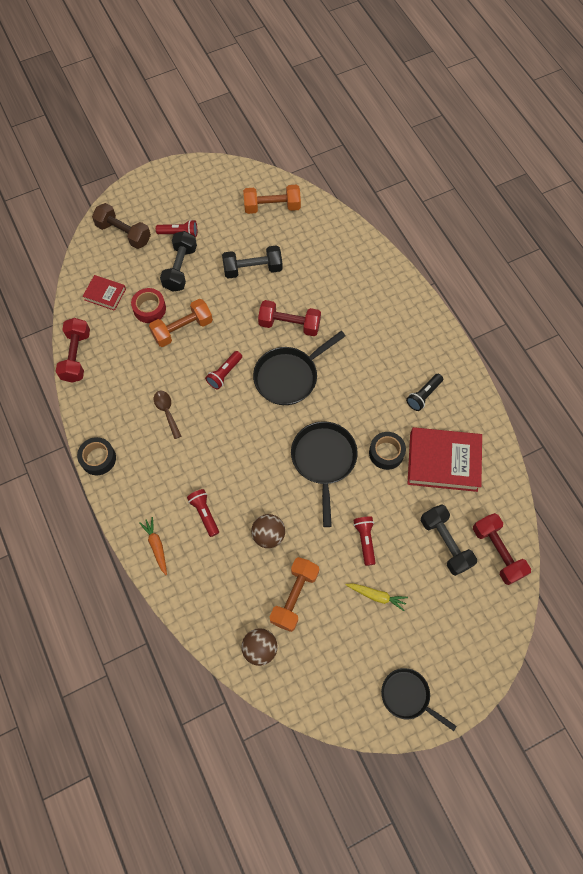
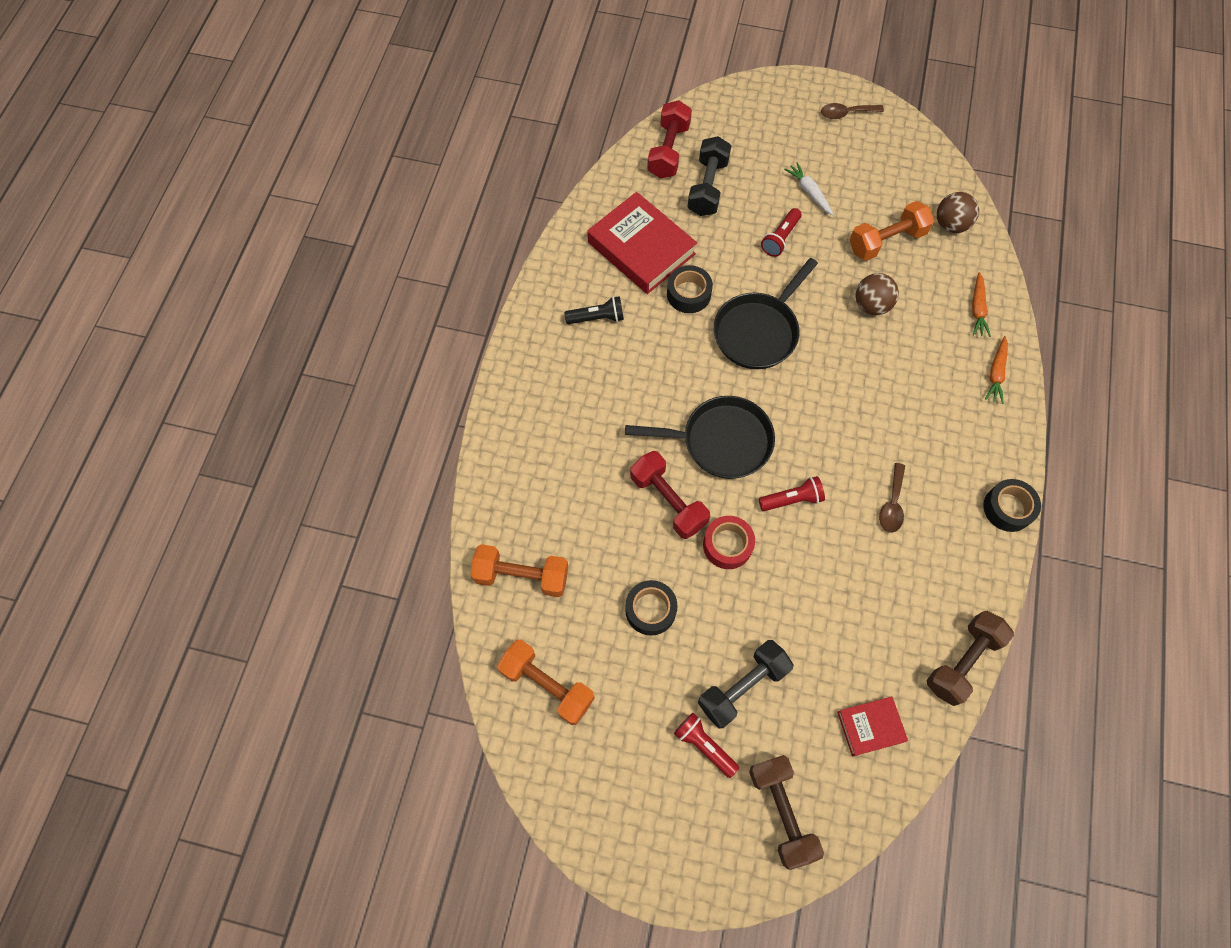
camera: 140 degrees left, 0 degrees up
(76, 356) = (962, 661): red dumbbell -> brown dumbbell
(105, 294) = (870, 727): red book -> red book turned 75 degrees counterclockwise
(149, 309) = (824, 657): red tape -> red tape (727, 545)
(182, 329) = (801, 595): orange dumbbell -> orange dumbbell (521, 576)
(197, 588) = (977, 309): none -> orange carrot
(204, 513) = (923, 369): red flashlight -> none
(252, 269) = (650, 610): black dumbbell -> black tape
(376, 596) = (809, 192): yellow carrot -> white carrot
(408, 696) = (846, 113): black pan -> brown spoon

